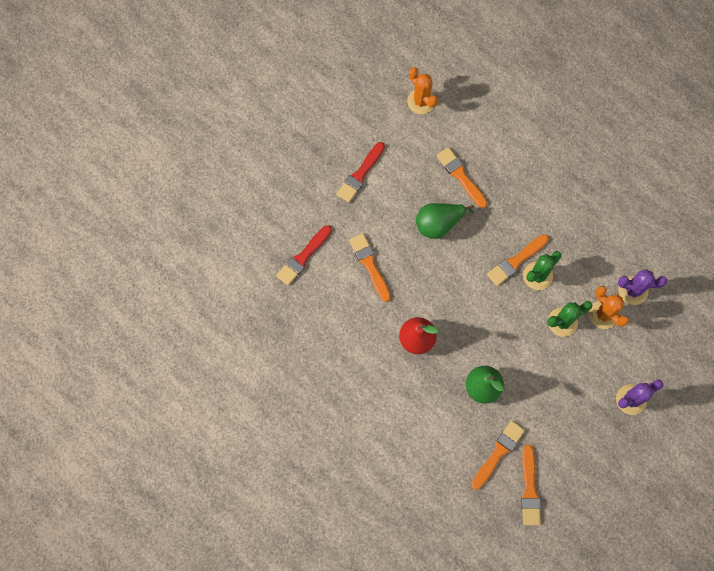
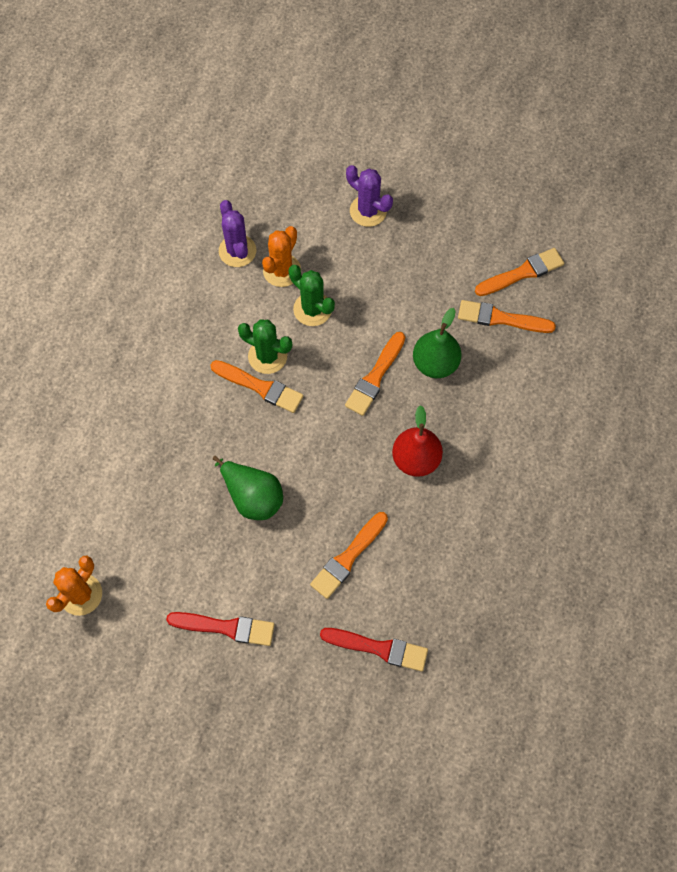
camera: 115 degrees left, 5 degrees down
(461, 176) = (172, 497): orange brush -> orange brush (375, 377)

